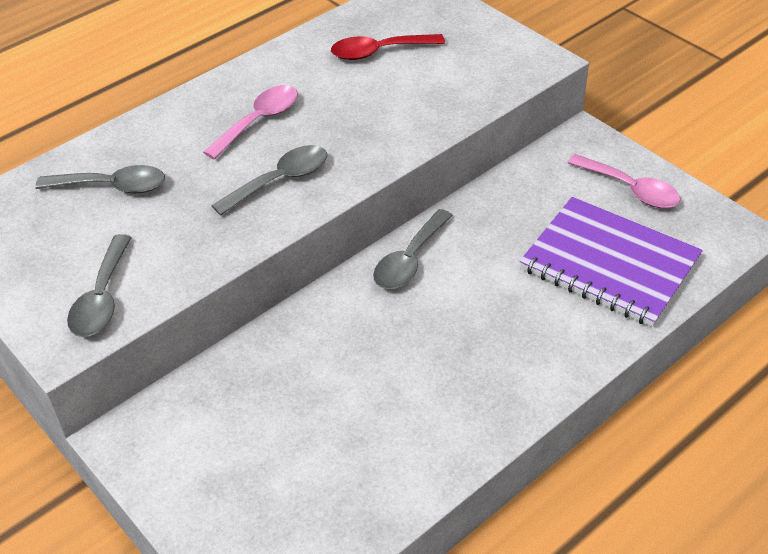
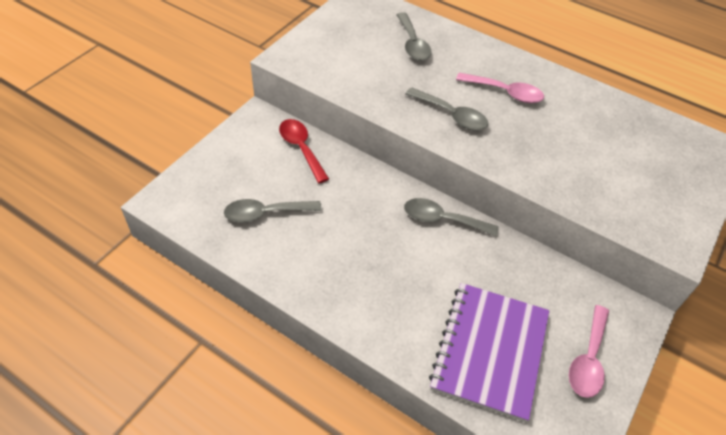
camera: 70 degrees right, 5 degrees up
(102, 298) = (322, 63): grey spoon -> grey spoon (266, 213)
(379, 52) = (620, 140): red spoon -> red spoon (301, 148)

